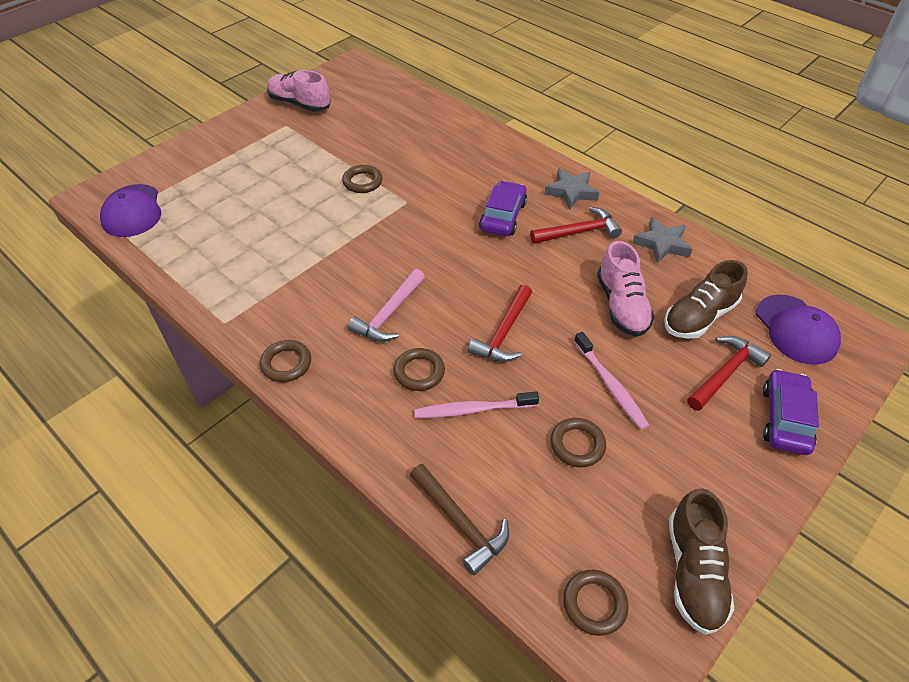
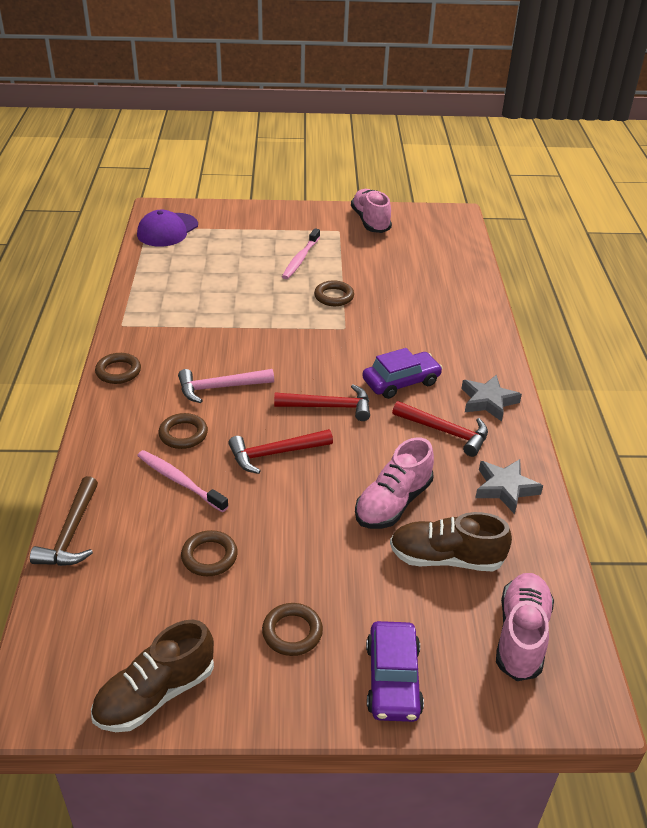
camera: 45 degrees right, 10 degrees down
(594, 604) = (69, 646): brown ring -> brown ring (292, 632)
(610, 385) = (294, 543): pink toothbrush -> pink toothbrush (300, 259)
(725, 373) = (398, 610): red hammer -> red hammer (329, 407)
(785, 418) = (393, 679): purple car -> purple car turned 120 degrees clockwise
(796, 329) = (521, 635): purple cap -> pink shoe

